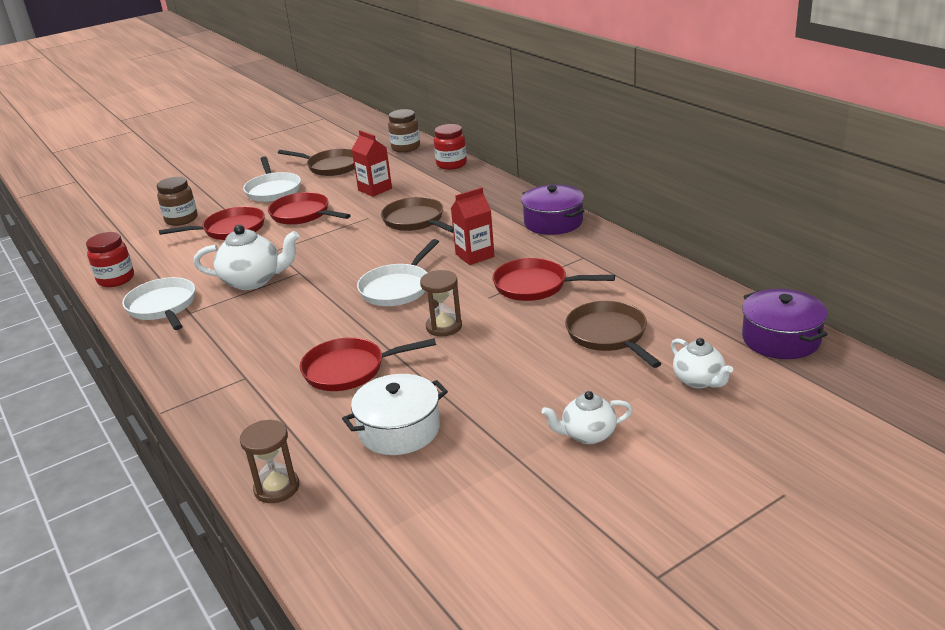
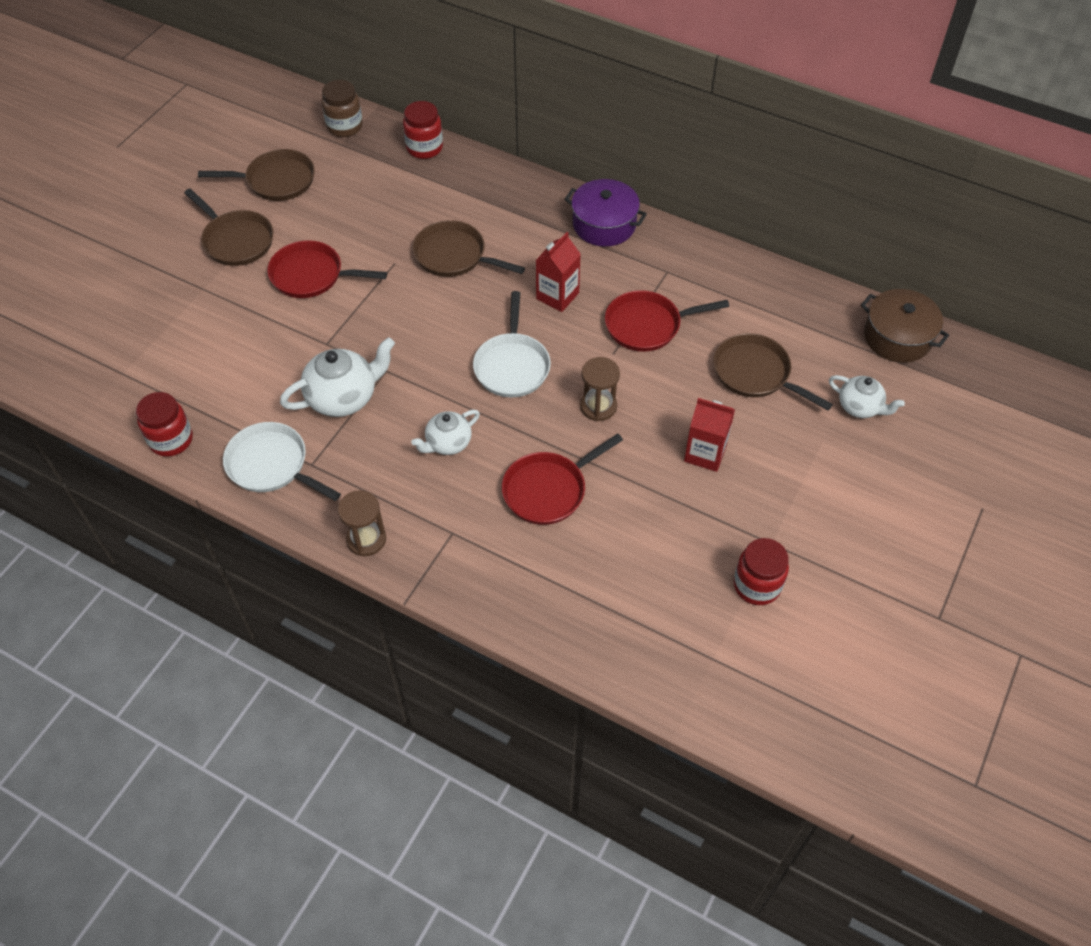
camera: 30 degrees left, 25 degrees up
(181, 219) = (160, 320): brown jar -> none
(230, 229) = (241, 322): red pan -> none
(273, 190) = (236, 240): white pan -> brown pan
(277, 488) = (592, 647): brown hourglass -> brown hourglass (366, 539)
(375, 189) = (365, 212): red carton -> red carton (705, 453)
(399, 430) = (649, 546): white pot -> none
(475, 488) = (757, 585): none -> red jar
(587, 435) = (808, 497): white teapot -> white teapot (448, 443)
(781, 339) = (897, 337): purple pot -> brown pot

